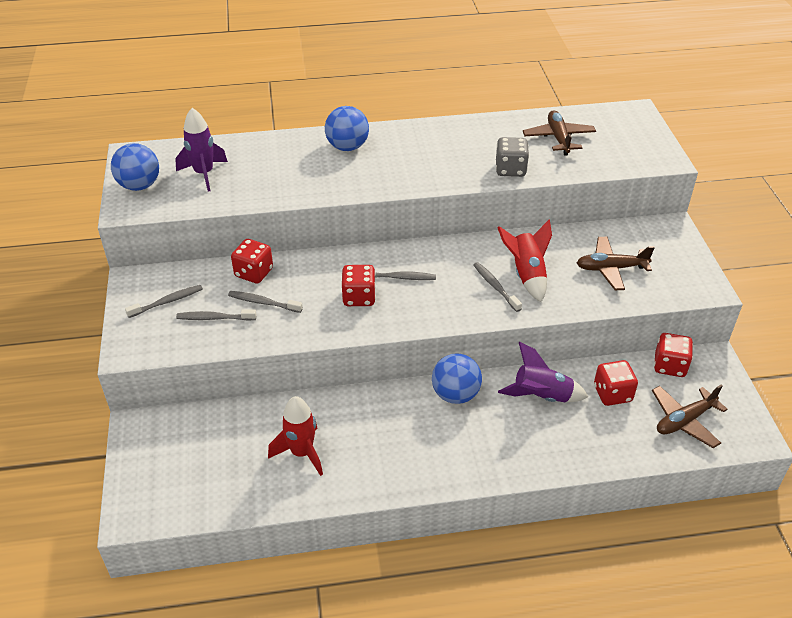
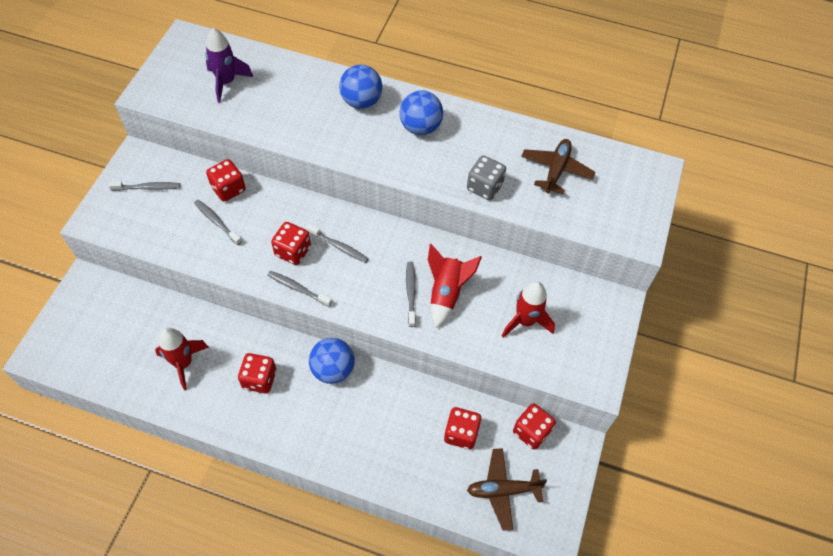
camera: 25 degrees right, 15 degrees up
(139, 185) = (170, 74): blue ball -> blue ball (420, 127)
(214, 318) = (171, 220): grey toothbrush -> grey toothbrush (298, 288)
(390, 433) = (259, 379): none -> red dice
(541, 396) = (400, 406): purple rocket -> none
(611, 268) = (525, 321): brown plane -> red rocket

